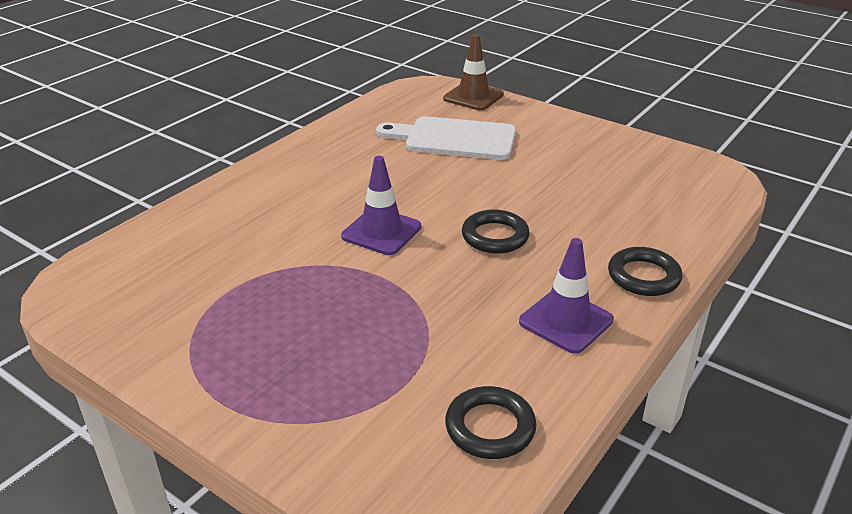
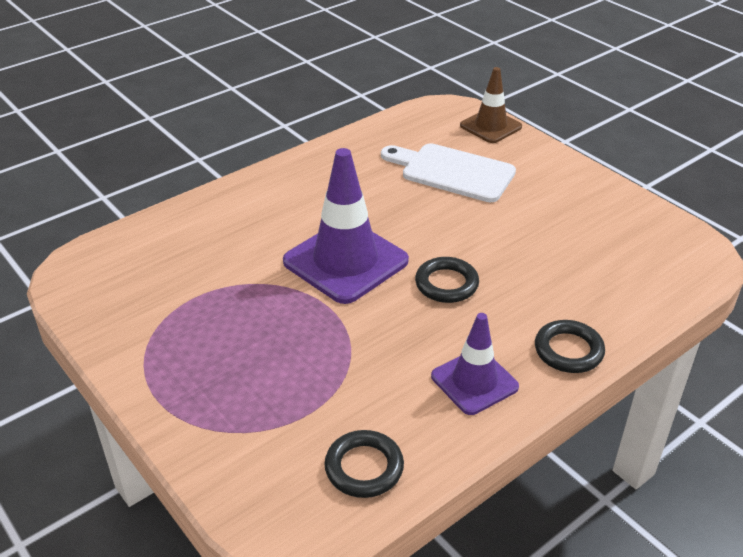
camera: 15 degrees right, 5 degrees up
(381, 232) = (345, 261): purple traffic cone -> purple traffic cone, size x1.66

